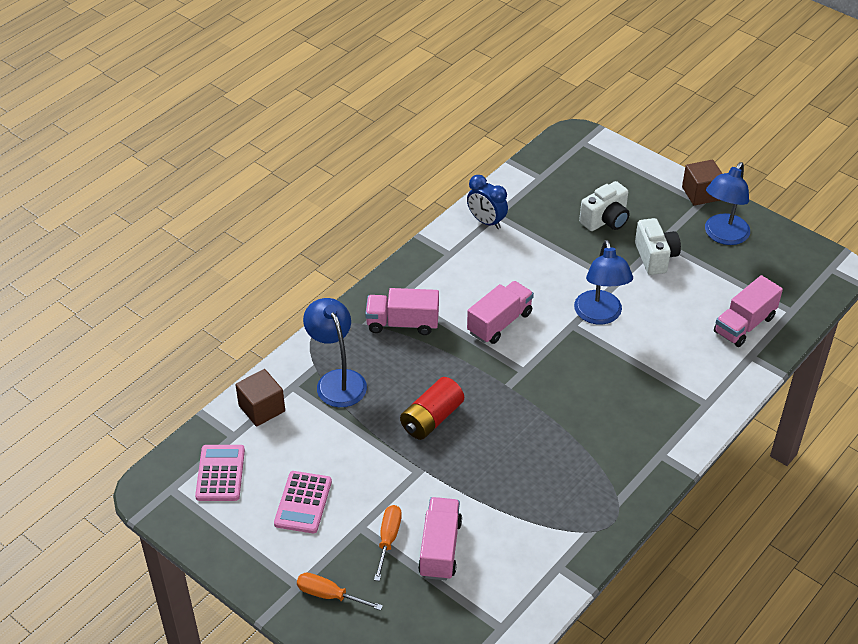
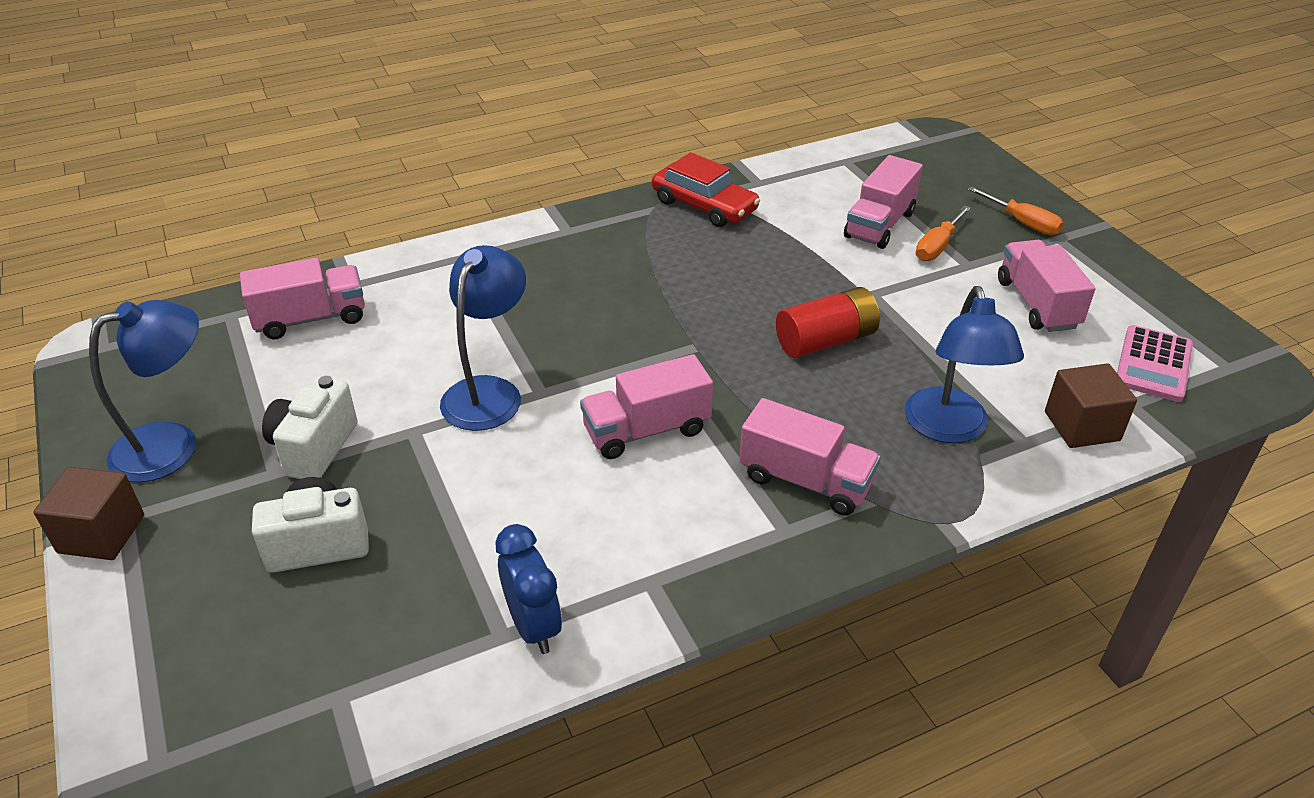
camera: 155 degrees left, 5 degrees down
(303, 502) = (1037, 304): pink calculator -> pink truck
(582, 520) = (704, 206): none -> red car

